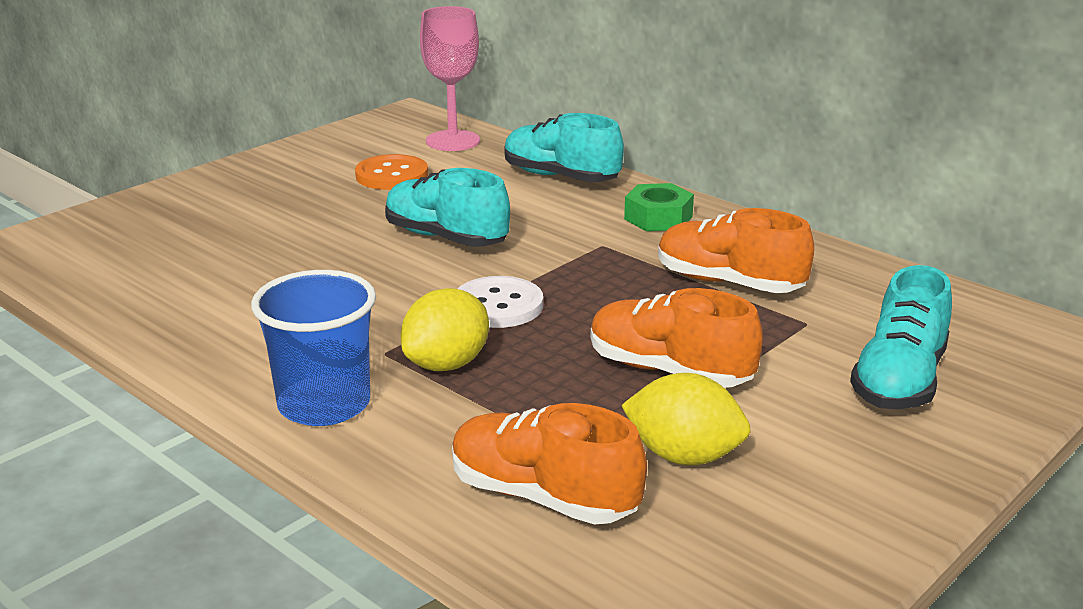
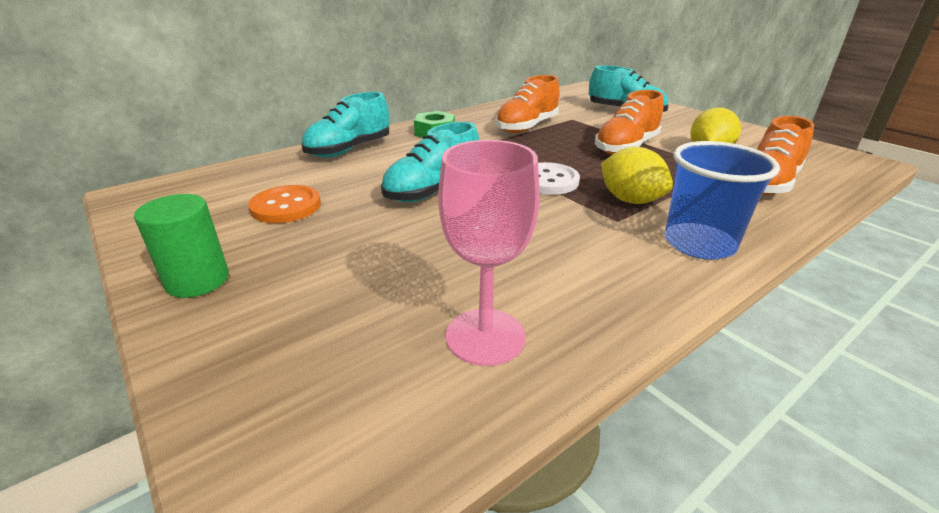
camera: 80 degrees left, 5 degrees up
(255, 172) = (197, 280): none -> green cylinder
(453, 141) = (233, 179): pink goblet -> pink goblet (485, 336)

